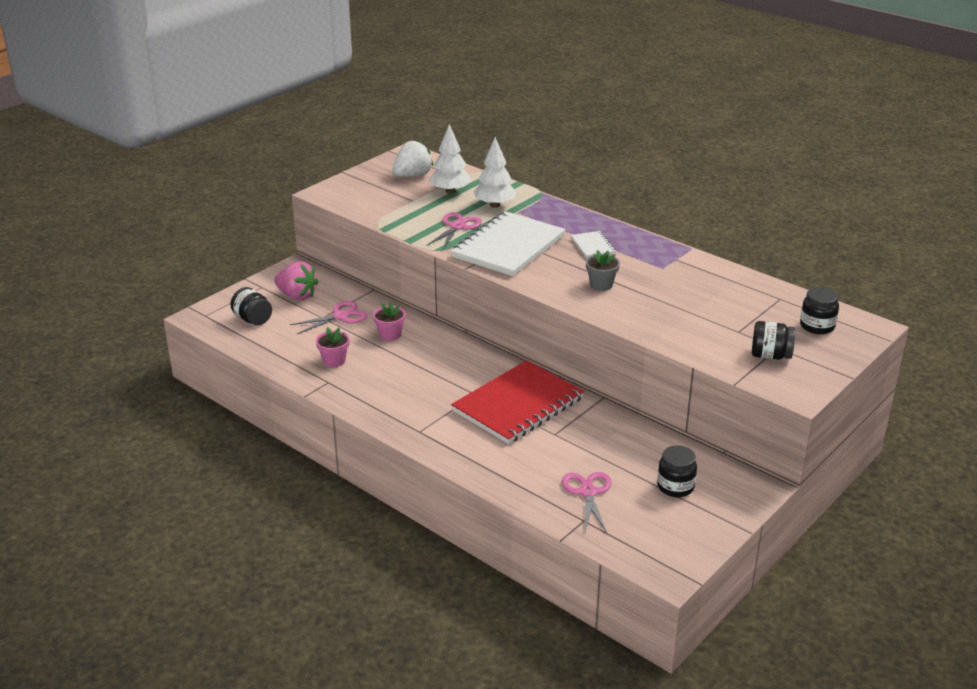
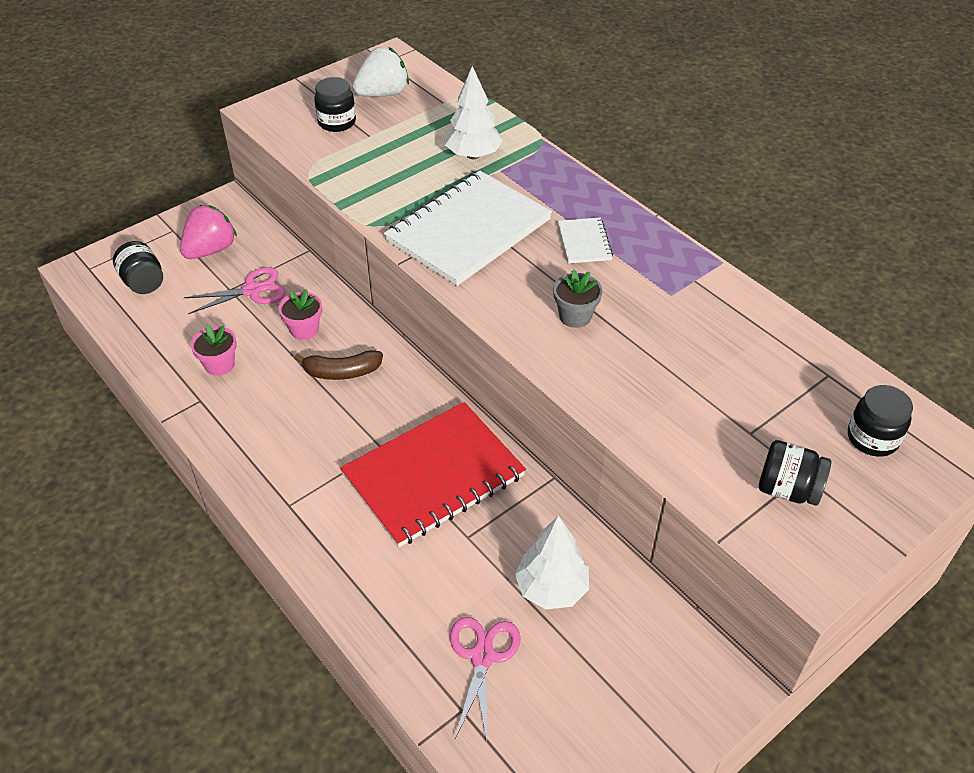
camera: 10 degrees right, 15 degrees up
(297, 296) = (211, 250): pink strawberry -> pink strawberry turned 90 degrees counterclockwise
(428, 356) = (342, 372): none -> brown banana
(450, 191) = (422, 125): white tree -> white tree (551, 588)
(457, 227) = (411, 187): pink scissors -> none
(675, 487) = (609, 665): black jar -> black jar (337, 122)

